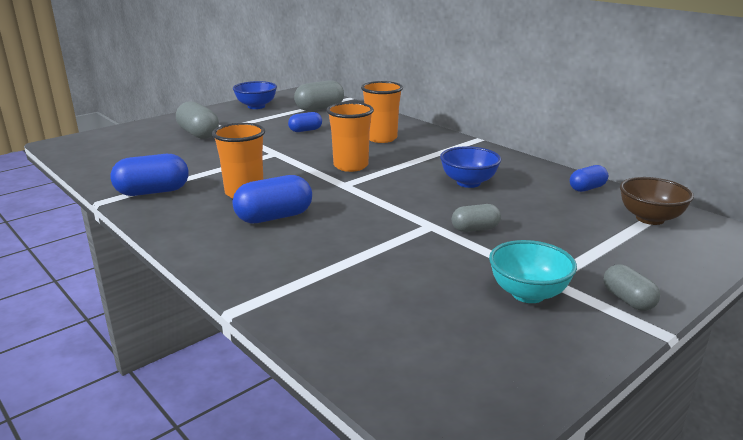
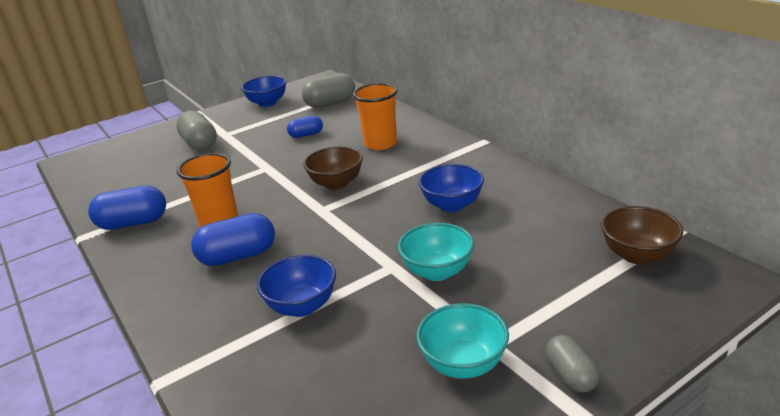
camera: 10 degrees right, 5 degrees up
(350, 166) = (336, 184): orange cup -> brown bowl
(355, 254) = (302, 306): none -> blue bowl
(475, 229) = (437, 271): grey capsule -> turquoise bowl
(587, 188) = (580, 211): blue capsule -> none

